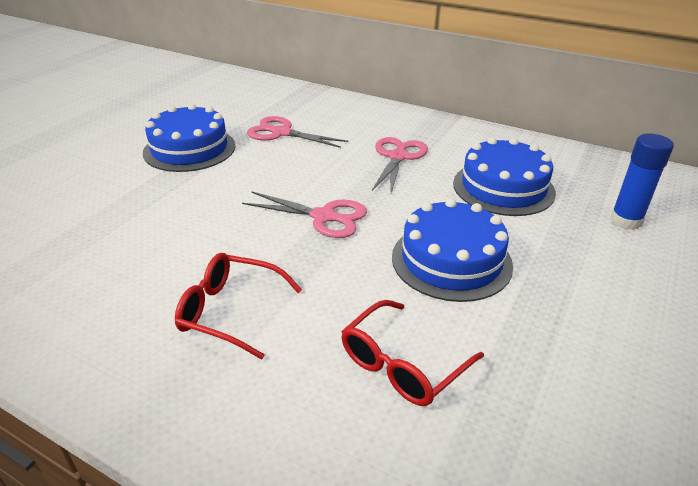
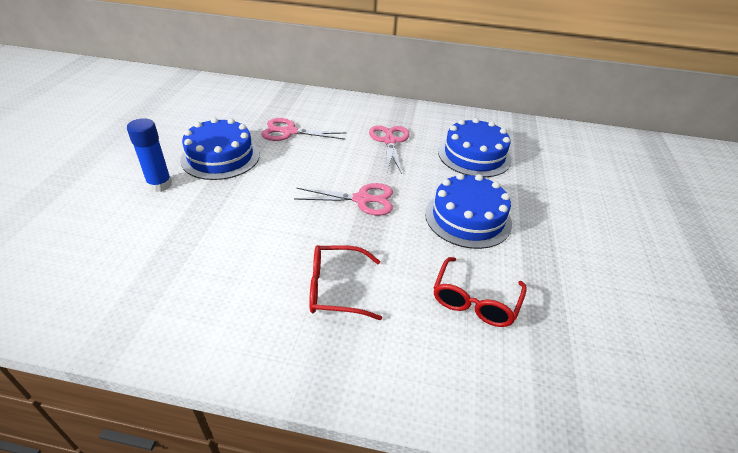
camera: 20 degrees left, 5 degrees up
(625, 221) = (560, 169): blue glue stick -> blue glue stick (160, 185)

